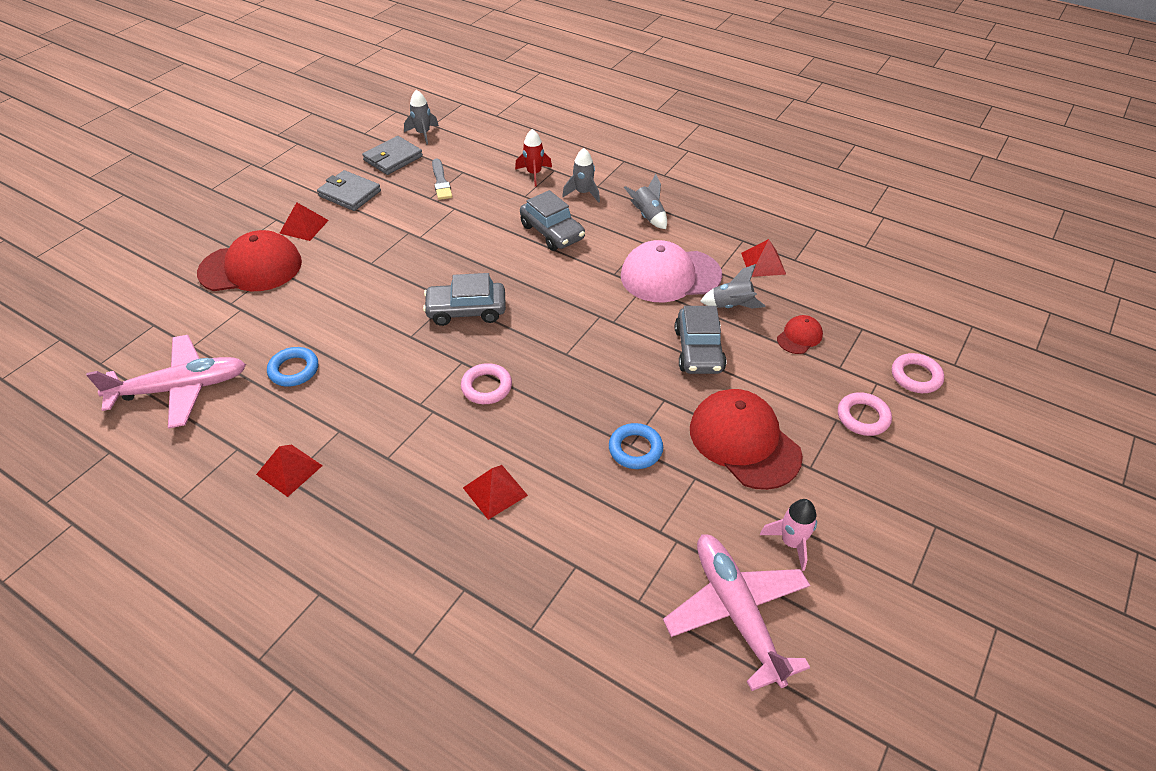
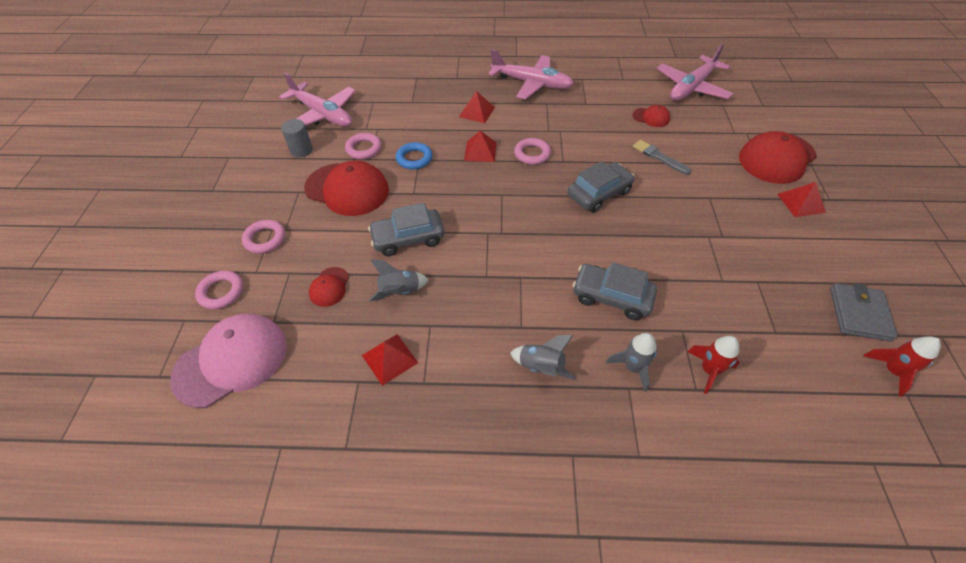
camera: 150 degrees right, 5 degrees up
(289, 470) = (586, 82): red pyramid -> red pyramid (480, 151)
(294, 370) = (651, 117): blue ring -> red cap
(349, 193) = (823, 250): grey wallet -> none
(366, 509) = (531, 83): none -> pink plane
(423, 134) = (892, 371): grey rocket -> red rocket
(441, 182) = (775, 307): grey brush -> grey brush (659, 157)
(670, 276) = (471, 299): pink cap -> pink cap (231, 361)
(696, 500) = (364, 149): none -> pink ring
(698, 350) = (408, 238): grey car -> grey car turned 75 degrees counterclockwise
(791, 542) = (301, 150): pink rocket -> grey cylinder

